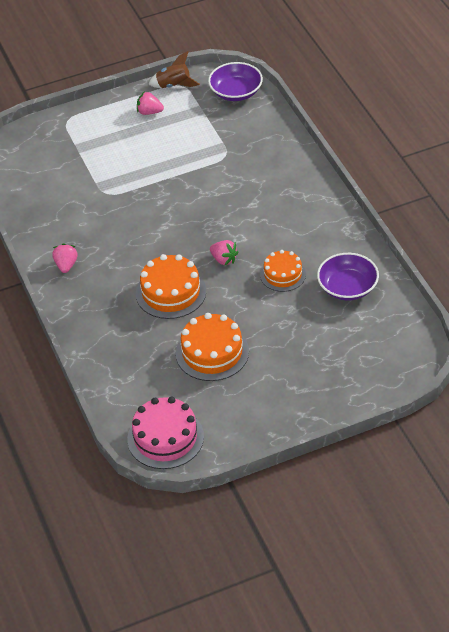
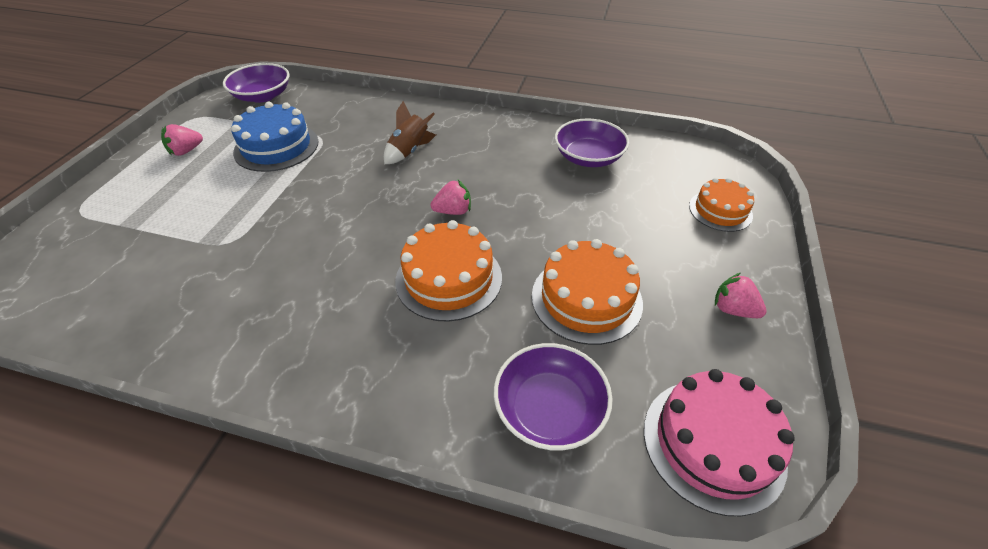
camera: 55 degrees left, 0 degrees up
(66, 265) = (273, 353): pink strawberry -> pink strawberry (733, 309)
(129, 375) = (549, 409): none -> purple bowl
(174, 85) = (187, 121): brown rocket -> brown rocket (409, 151)
(195, 144) = (276, 147): none -> blue cake
(283, 274) = (524, 185): orange cake -> orange cake (720, 210)

